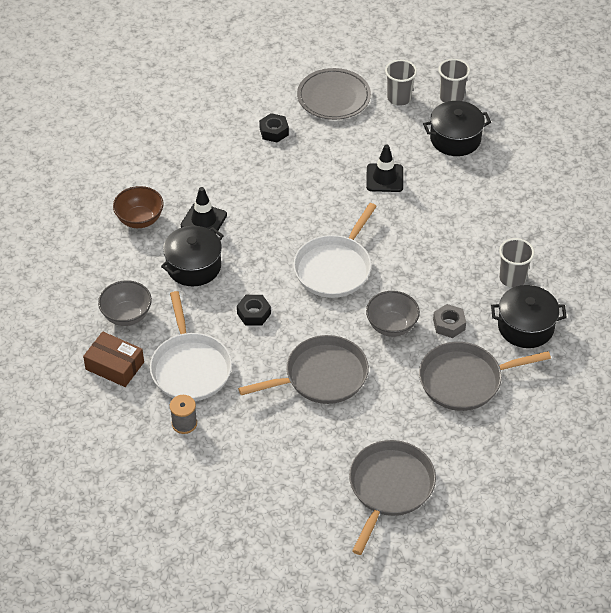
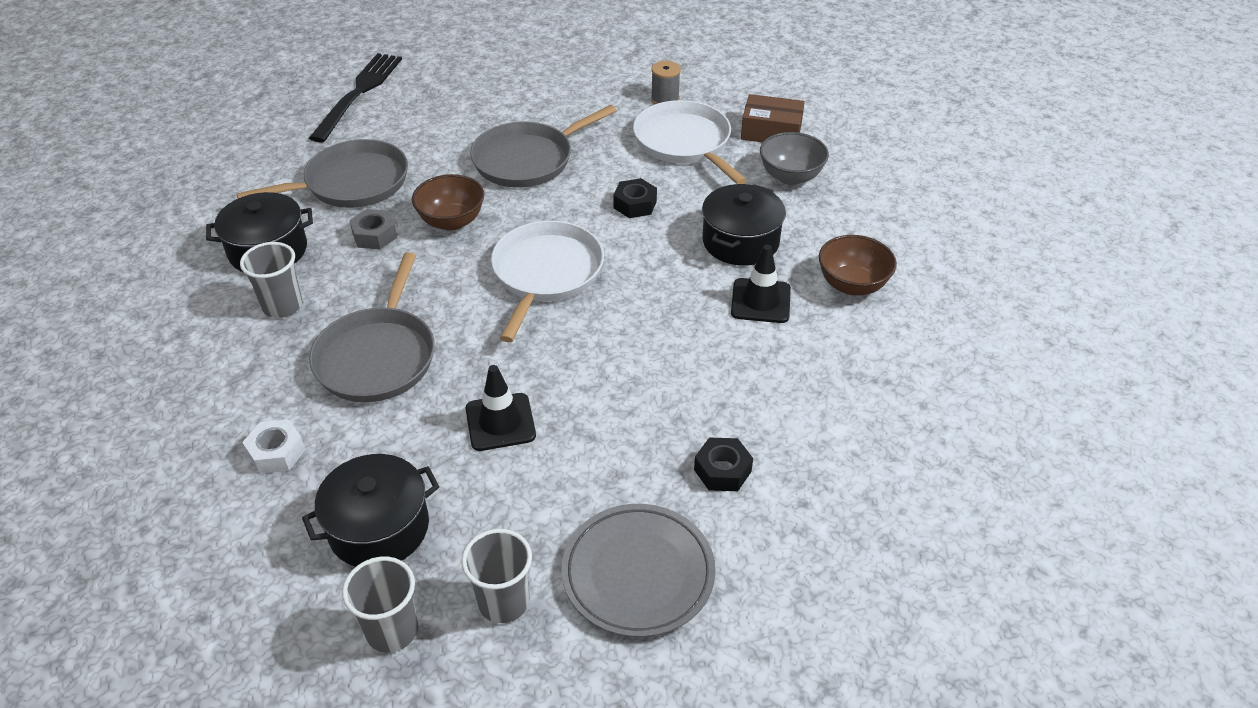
camera: 165 degrees right, 5 degrees down
(389, 487) = (430, 87): grey pan -> grey pan (378, 356)
(391, 326) = (452, 221): grey bowl -> brown bowl
(455, 493) = (359, 93): none -> black fork
(509, 185) = (276, 452): none -> white nut

